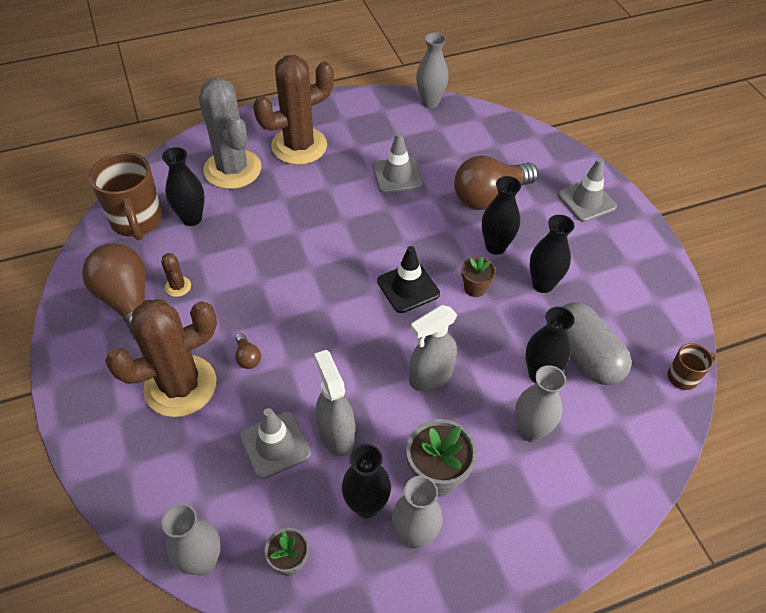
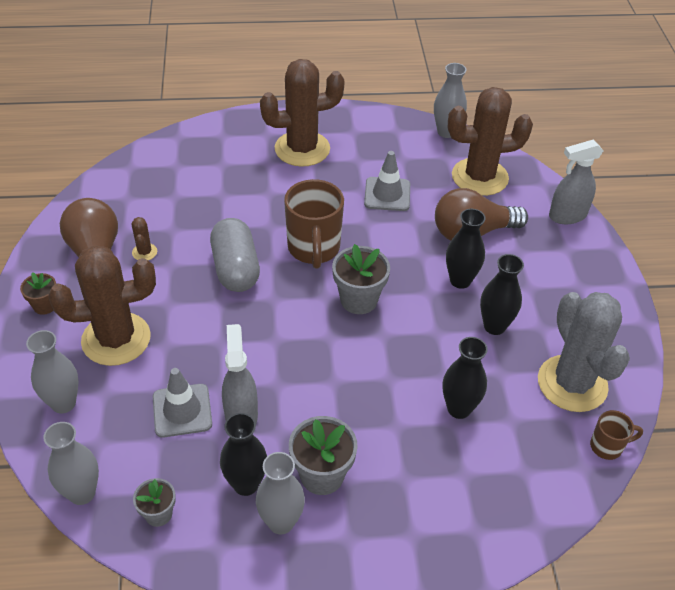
camera: 15 degrees right, 5 degrees down
(137, 221) = (128, 187): brown mug -> brown mug (314, 249)
(192, 218) = (178, 195): black vase -> none
(232, 169) = (232, 158): grey cactus -> grey cactus (572, 383)
(247, 357) = (185, 328): brown light bulb -> none
(408, 287) = (359, 300): black traffic cone -> grey flower pot
(430, 376) = (349, 385): grey spray bottle -> grey spray bottle (567, 216)
(475, 288) = (424, 315): brown flower pot -> brown flower pot (45, 306)
(476, 140) = (480, 177): none -> brown cactus
(530, 430) = (429, 458): grey vase -> grey vase (63, 403)
(585, 355) = (512, 402): grey capsule -> grey capsule (235, 268)
(586, 201) = (572, 257): grey traffic cone -> none

